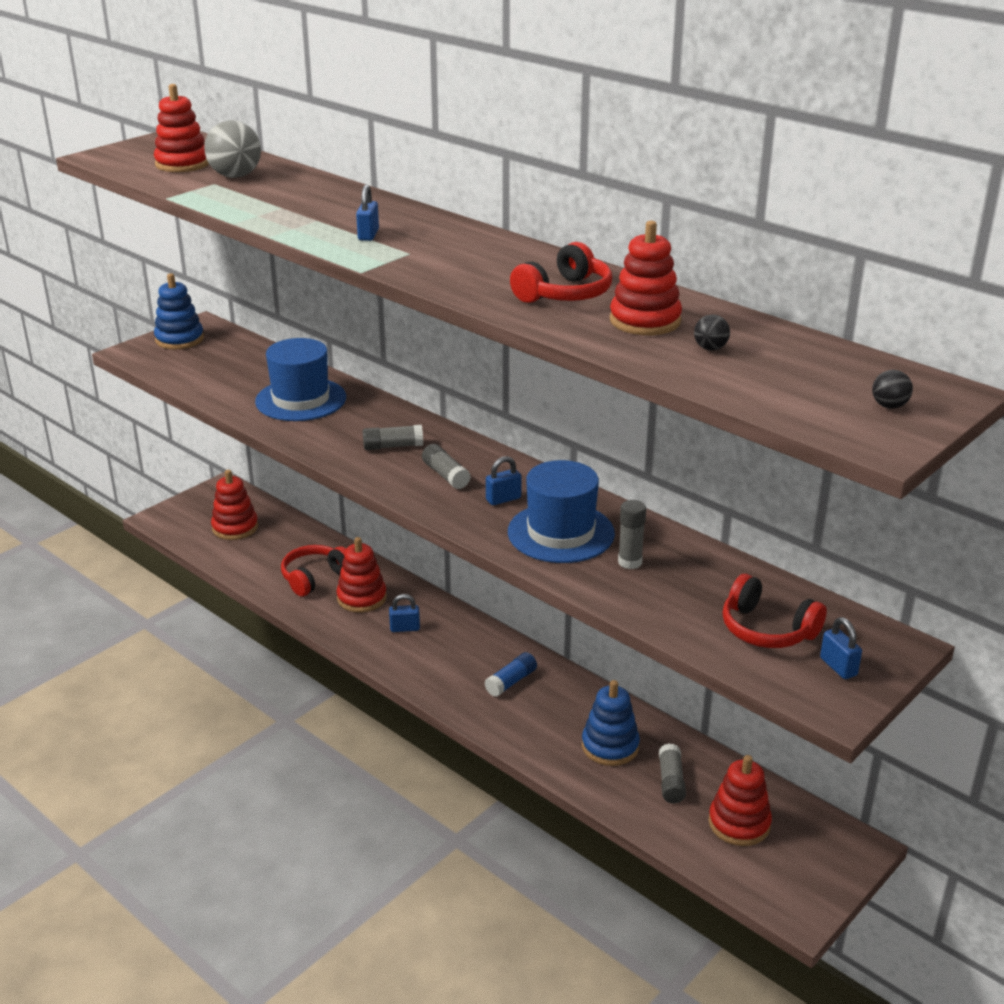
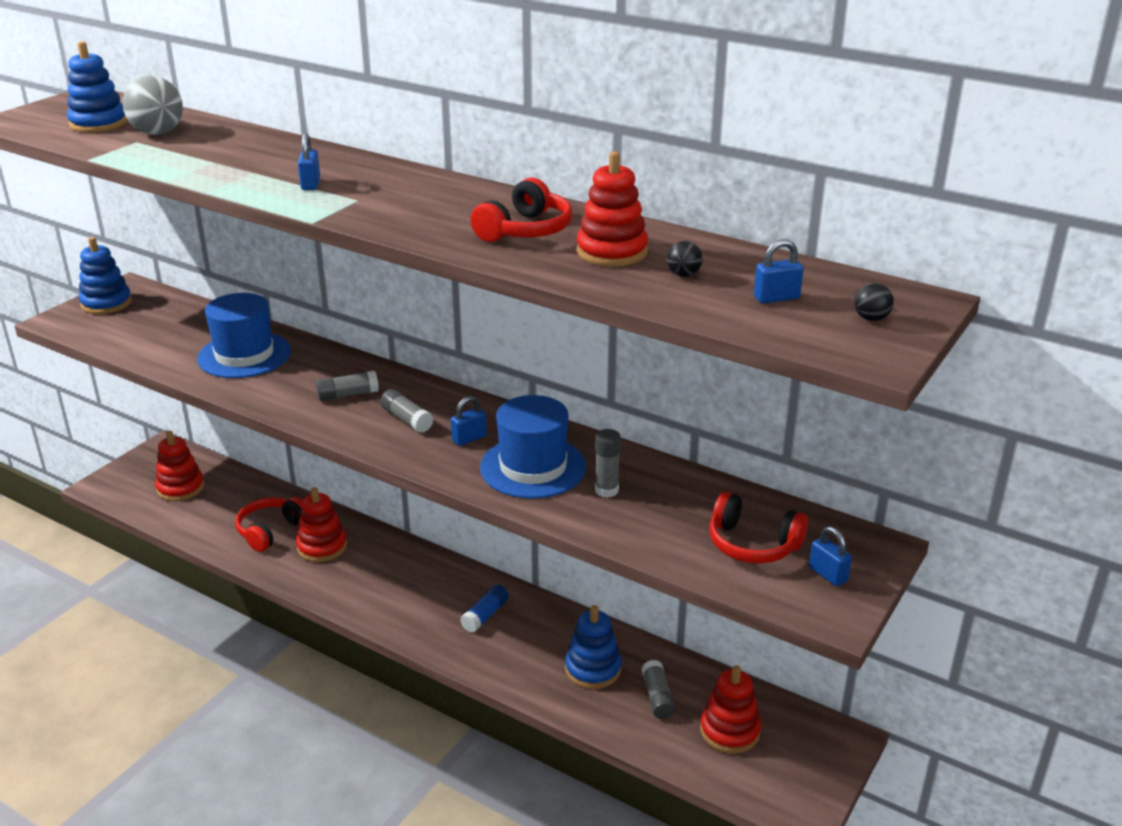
camera: 10 degrees left, 0 degrees up
(182, 164) = (98, 123): red stacking toy -> blue stacking toy
(405, 628) = (370, 573): blue padlock -> blue padlock (776, 298)

